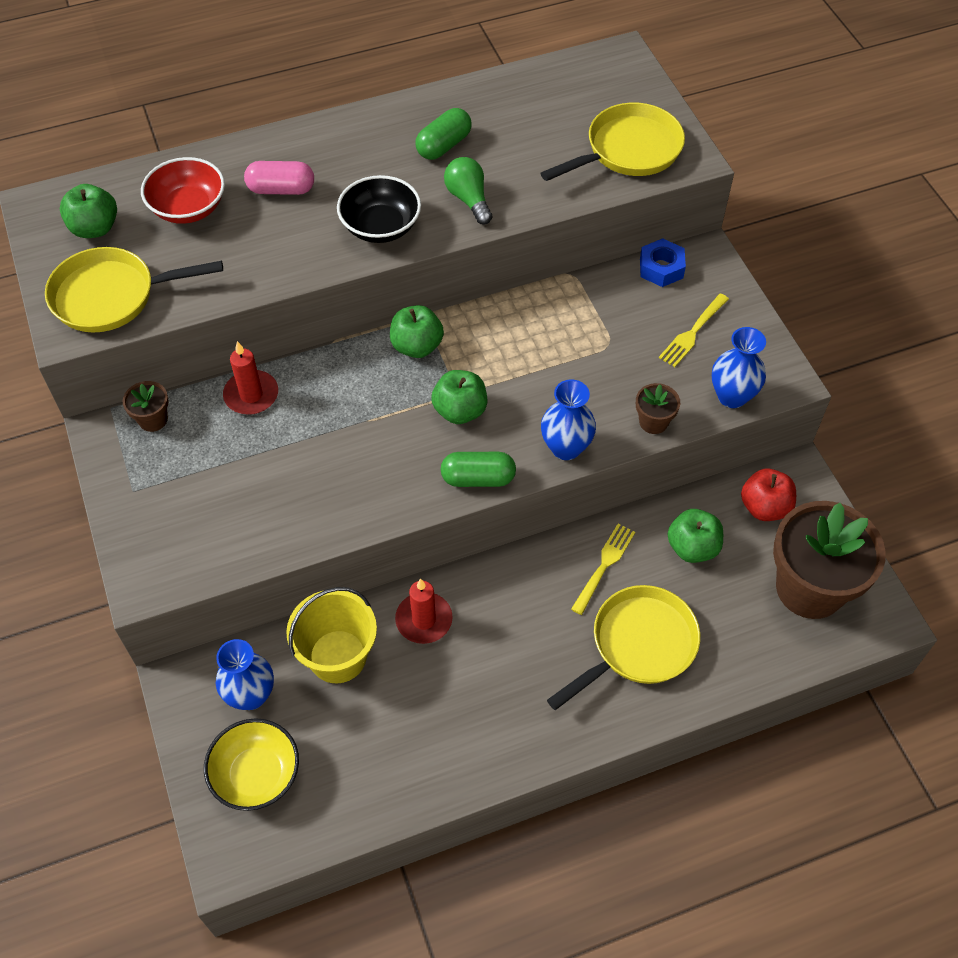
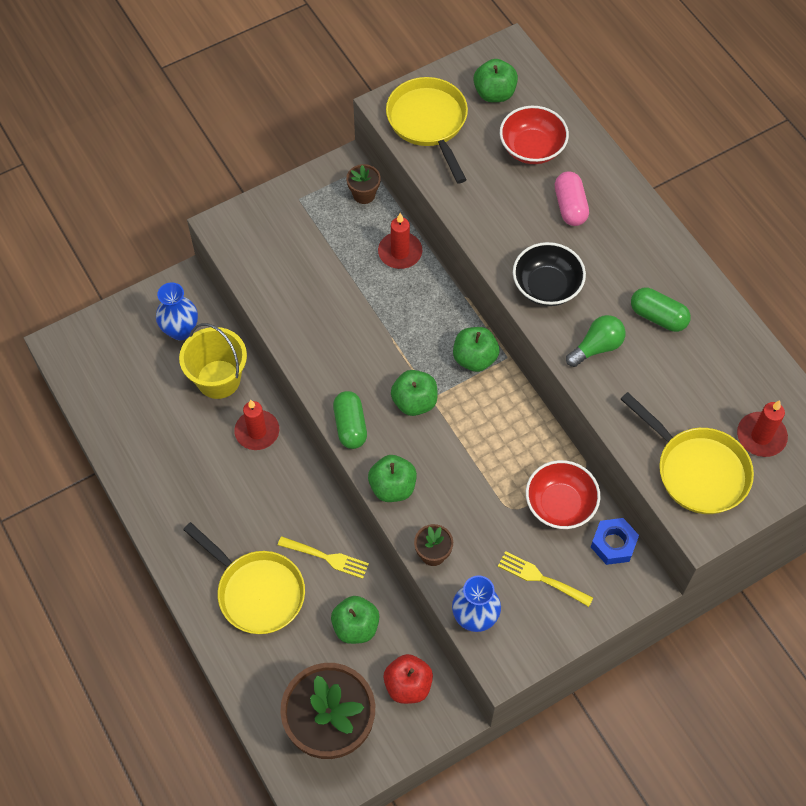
camera: 80 degrees right, 5 degrees up
(256, 774) = (122, 347): yellow bowl -> none
(566, 447) = (392, 487): blue vase -> green apple
(598, 99) = (761, 436): none -> red candle
(610, 302) = (560, 504): none -> red bowl

